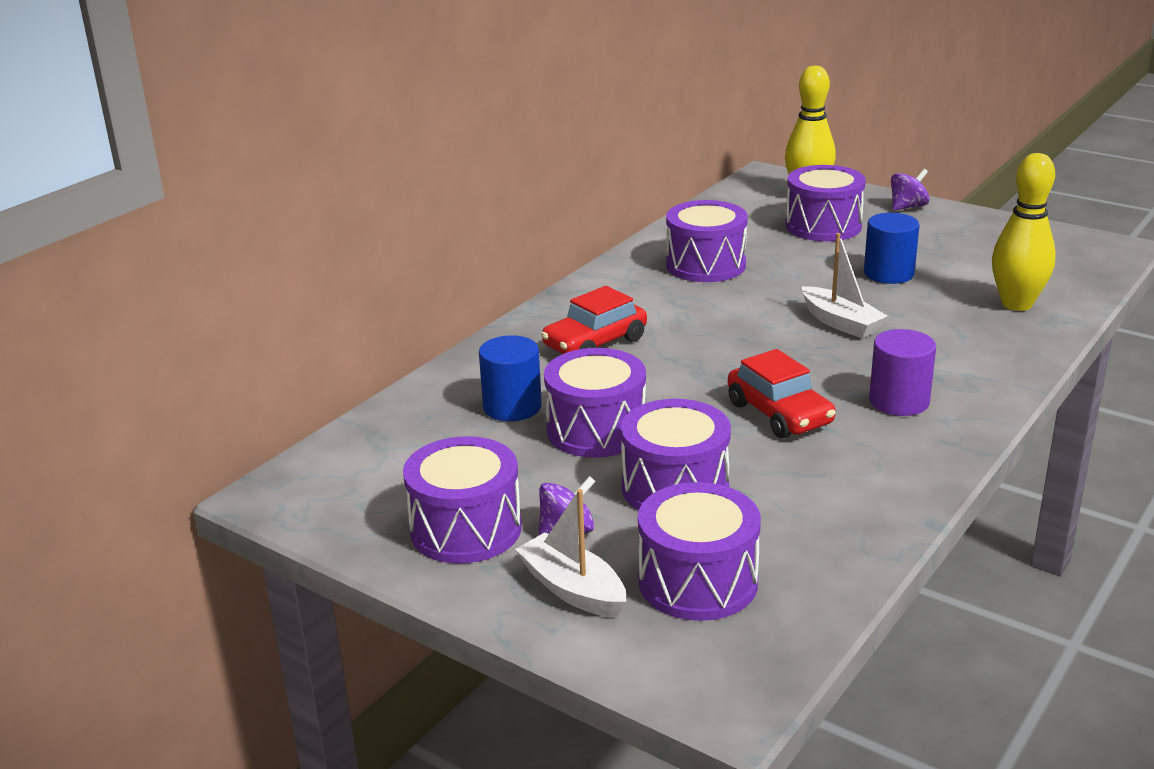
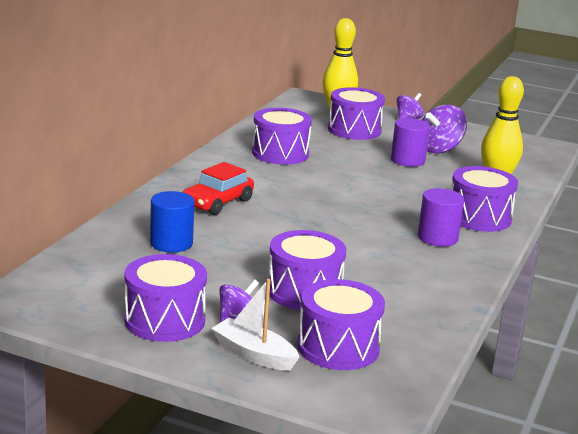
camera: 15 degrees left, 5 degrees down
(596, 430) = (237, 257): purple drum -> purple drum (479, 217)
(779, 414) = (360, 246): red car -> none
(840, 322) = (384, 190): white boat -> none
(888, 273) = (407, 160): blue cylinder -> purple cylinder
(941, 254) = (439, 149): none -> purple spinning top

